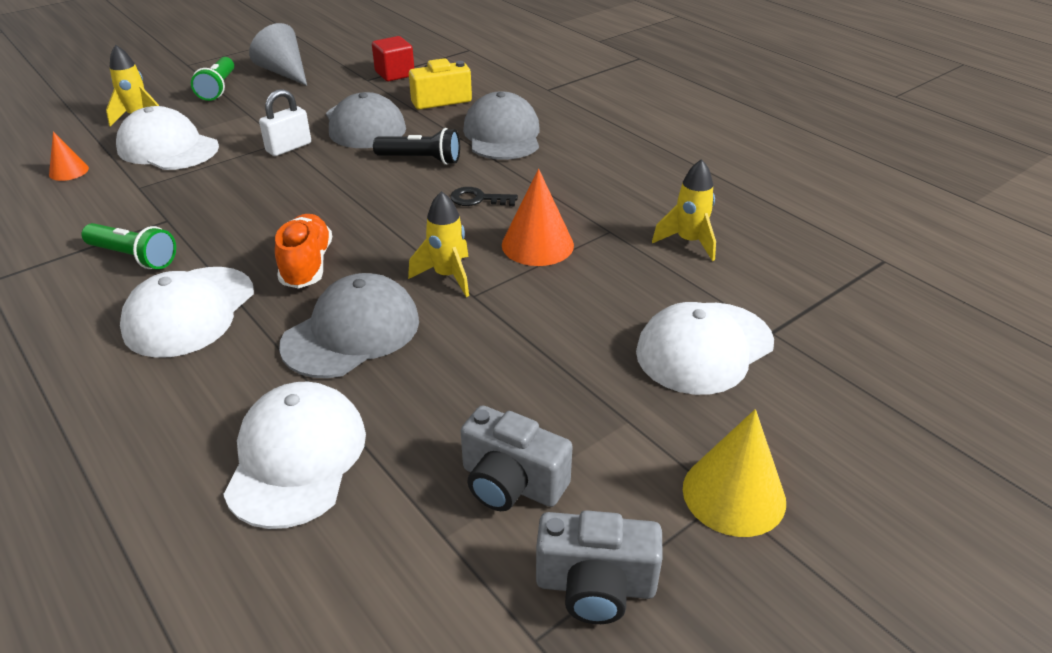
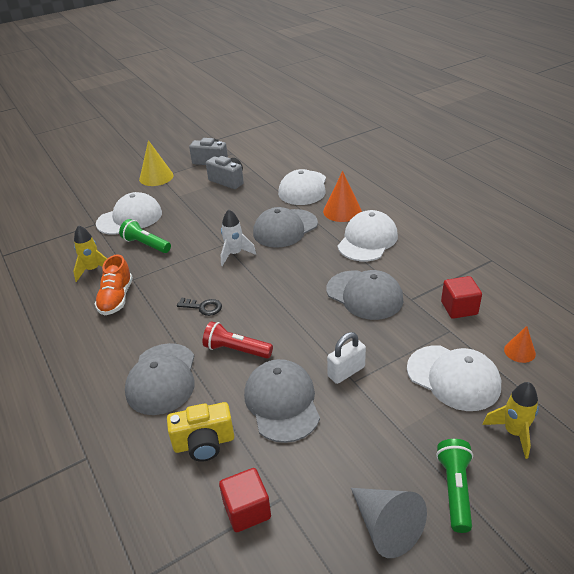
camera: 170 degrees left, 0 degrees up
(105, 211) = (459, 308): none -> red cube
(133, 257) = (416, 272): green flashlight -> green flashlight (146, 244)
(235, 222) = (364, 295): none -> grey cap
(307, 265) = (312, 263): orange shoe -> orange shoe (116, 298)
(421, 160) = (236, 350): black flashlight -> red flashlight
(447, 276) = (235, 254): yellow rocket -> white rocket
(537, 245) = (179, 271): orange cone -> orange cone (342, 211)

